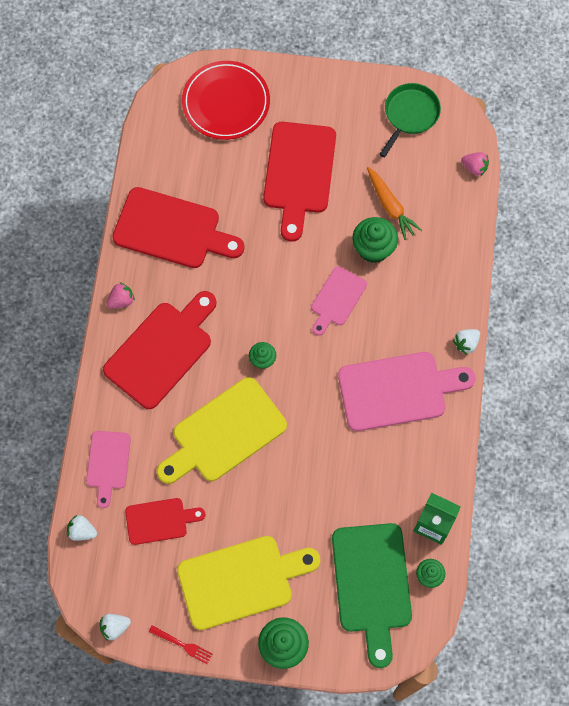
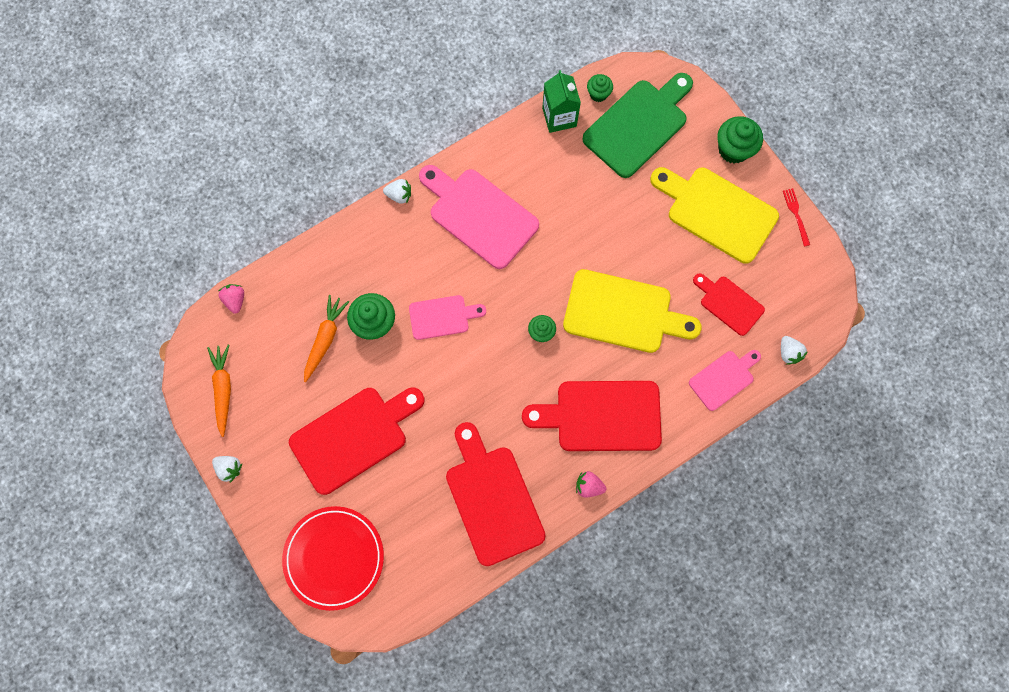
camera: 130 degrees left, 5 degrees up
(115, 627) = (829, 270): white strawberry -> white strawberry (229, 468)
(410, 115) = (223, 389): green pan -> orange carrot

